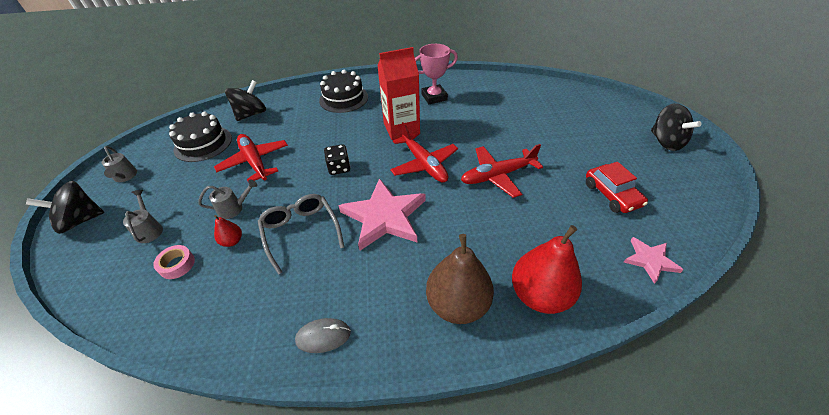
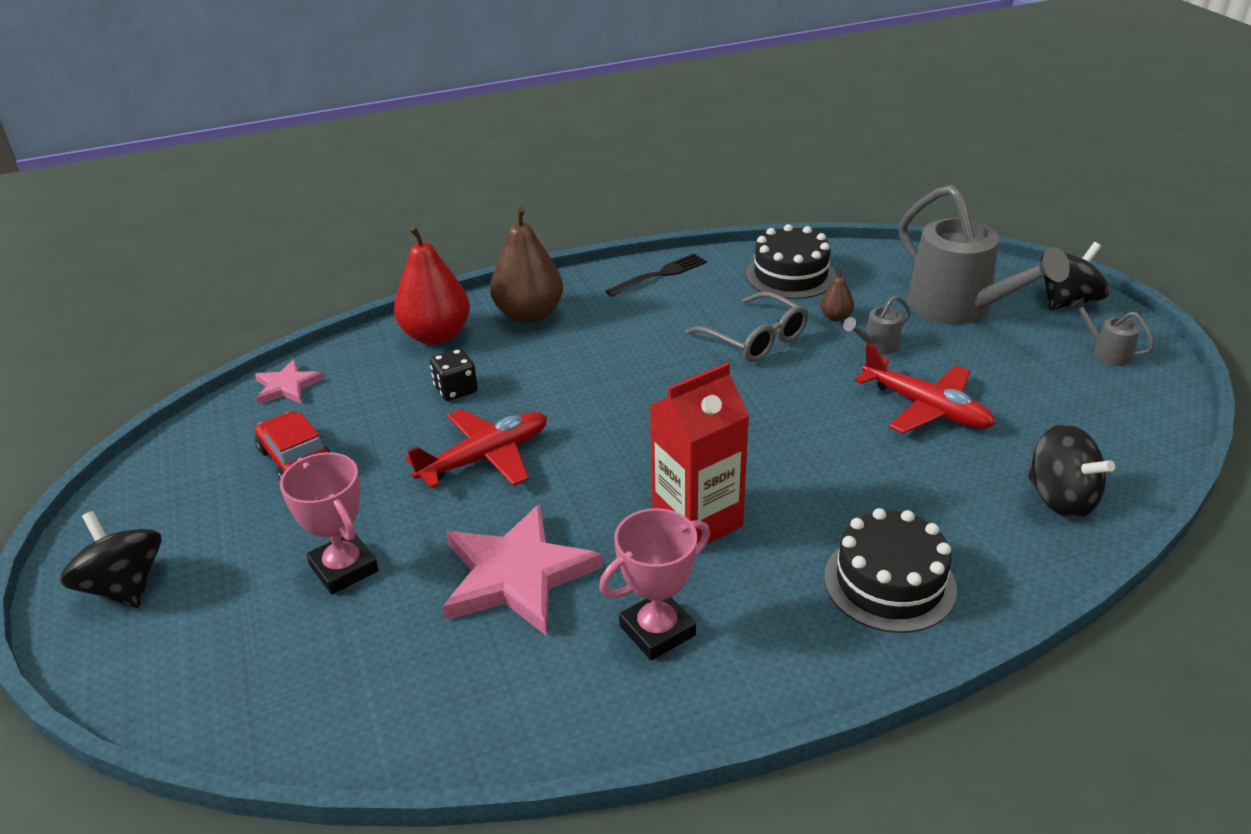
camera: 165 degrees right, 10 degrees down
(150, 229) = (959, 309): grey watering can -> grey watering can, size x2.36
(177, 265) = (875, 290): pink tape -> none
(203, 144) = (1064, 421): black cake -> black cake (790, 275)
(232, 241) = (835, 317): red pear -> brown pear
(251, 114) = (1060, 499): black spinning top -> black spinning top turned 60 degrees counterclockwise
(323, 336) = (660, 275): grey mouse -> black fork
(339, 168) = (768, 424): black dice -> black dice (456, 390)
(384, 216) = (651, 373): pink star -> pink star (516, 575)
(424, 164) = (621, 456): red plane -> none
(561, 134) = (344, 568): none -> pink trophy

